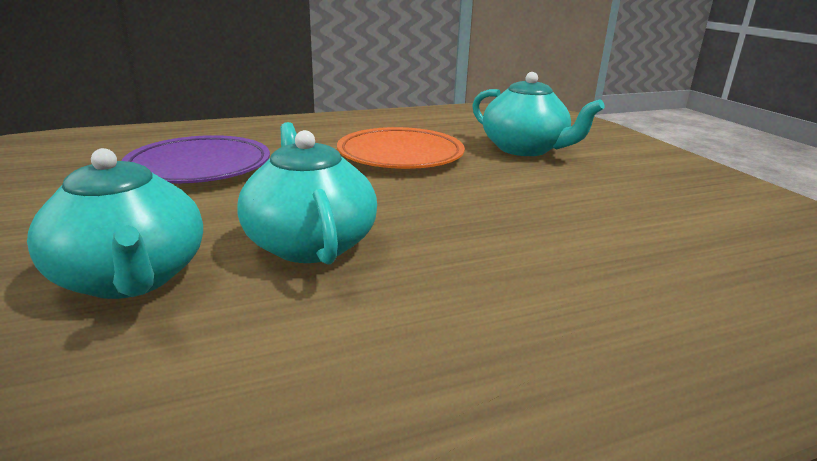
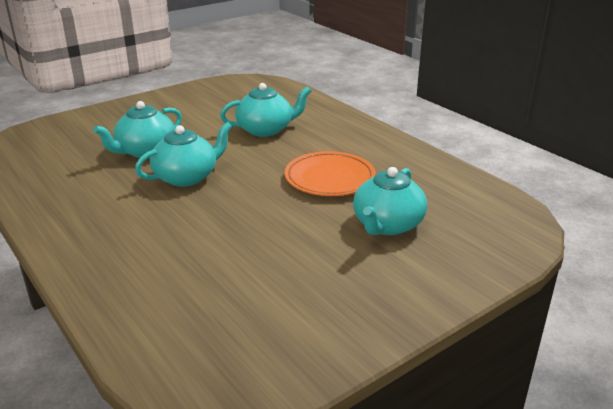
camera: 75 degrees right, 5 degrees up
(199, 167) = (266, 129): purple plate -> turquoise teapot

